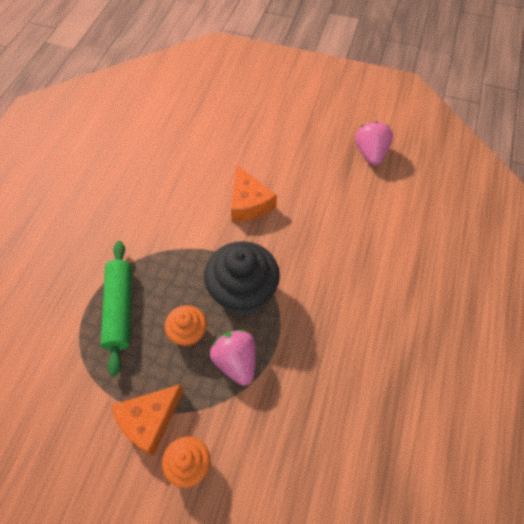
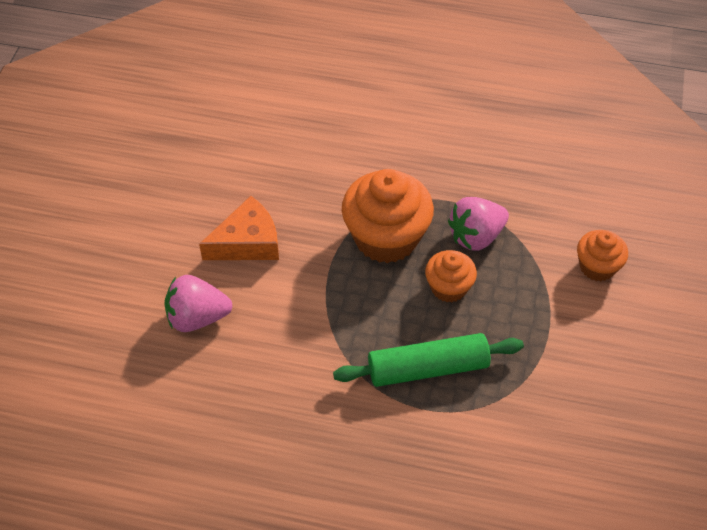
camera: 95 degrees left, 5 degrees down
(149, 421) = (560, 311): orange cheese -> none
(243, 293) = (386, 237): black cupcake -> orange cupcake
(371, 153) = (159, 115): pink strawberry -> pink strawberry (197, 317)

